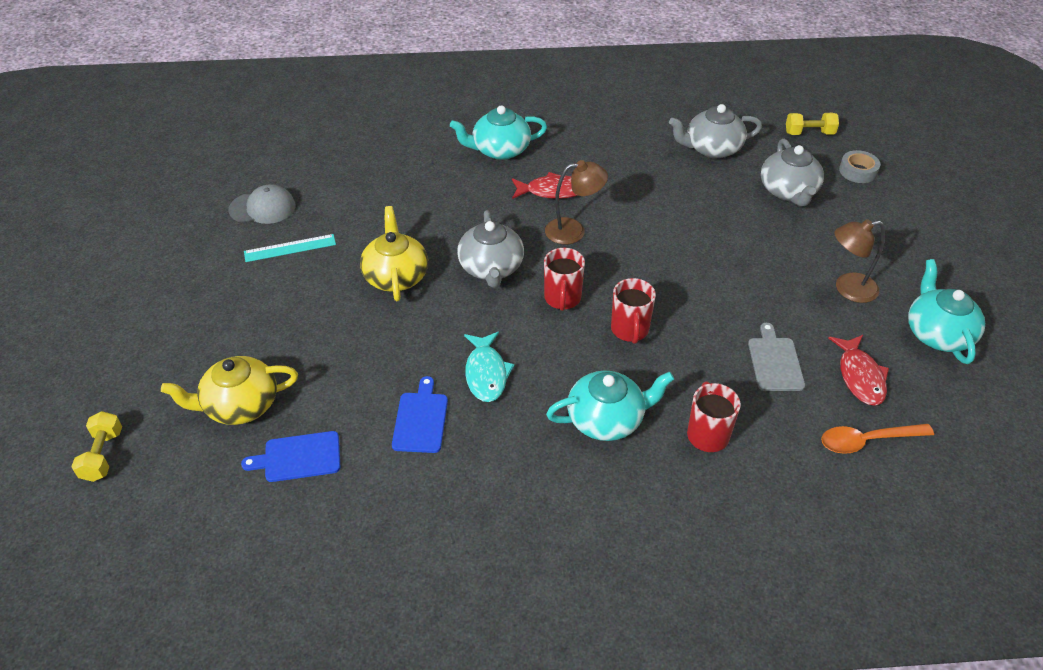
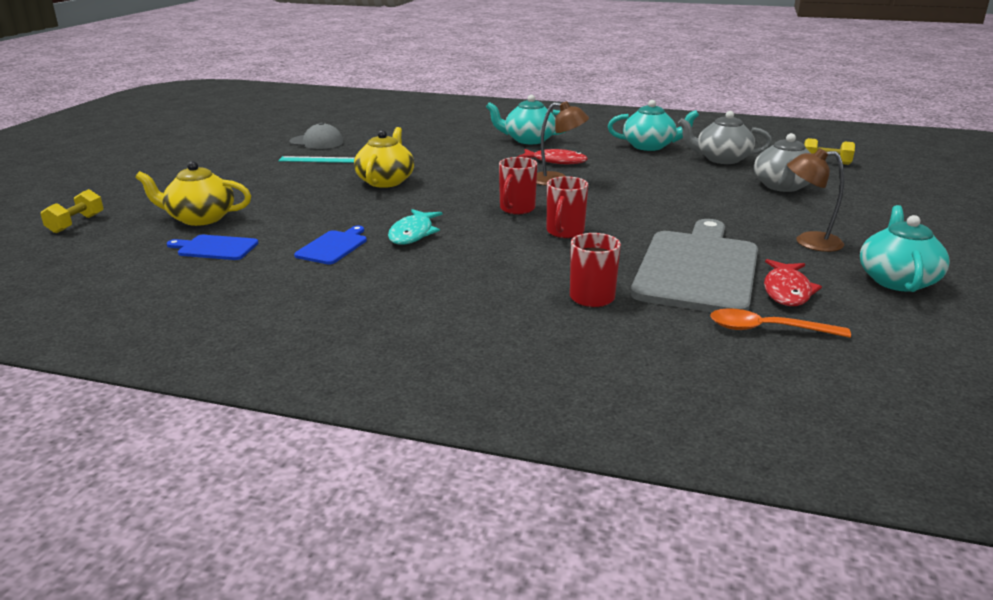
camera: 20 degrees right, 20 degrees down
(491, 268) = (468, 187): grey teapot -> none
(606, 419) = (499, 273): turquoise teapot -> turquoise teapot (649, 146)
(775, 361) = (698, 269): grey cutting board -> grey cutting board, size x2.22
(858, 171) = (864, 185): grey tape -> none

